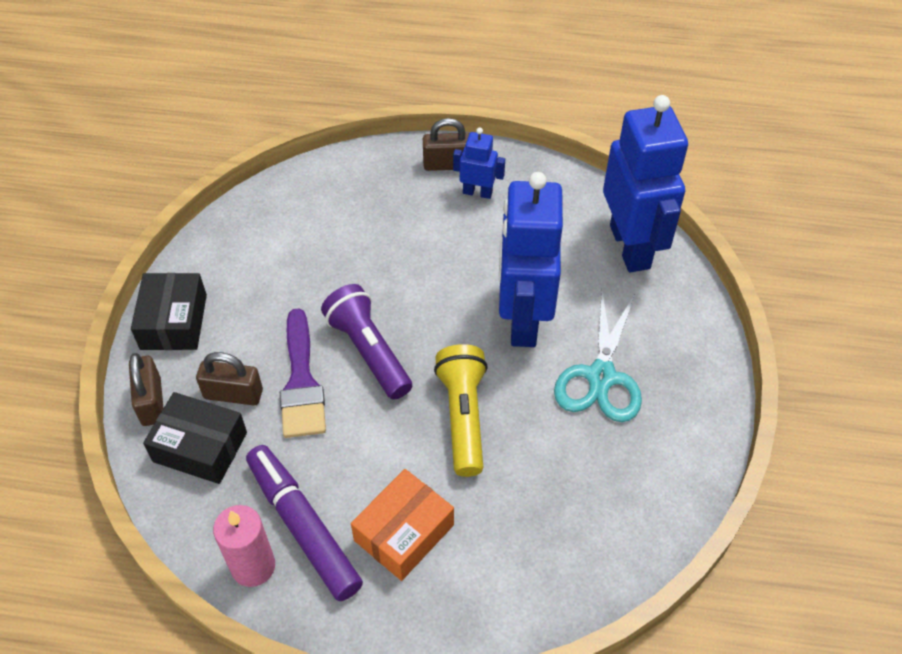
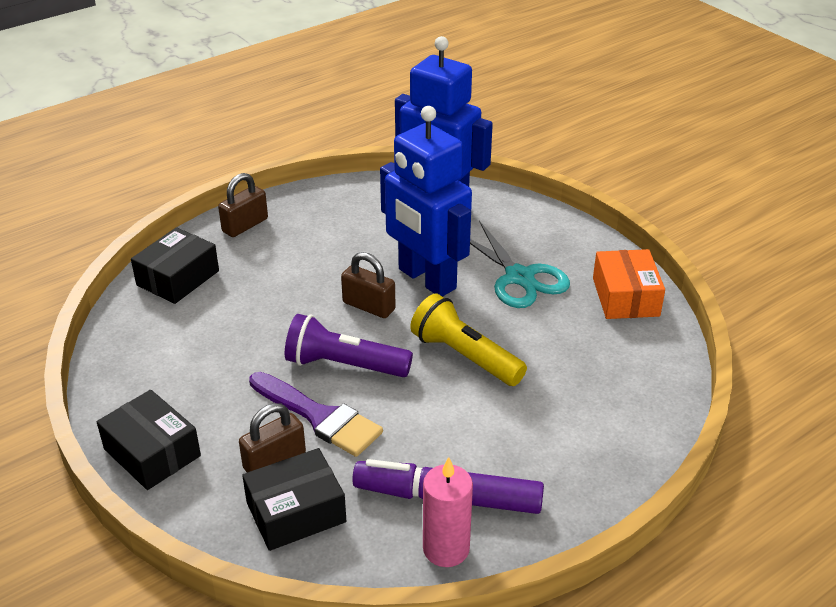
camera: 45 degrees left, 15 degrees down
(151, 401) = (209, 515): brown padlock -> brown padlock (368, 306)
(348, 181) = (178, 278): none -> black box
(404, 532) = (520, 446): orange box -> orange box (625, 297)
(477, 192) = (291, 229): blue robot -> none

